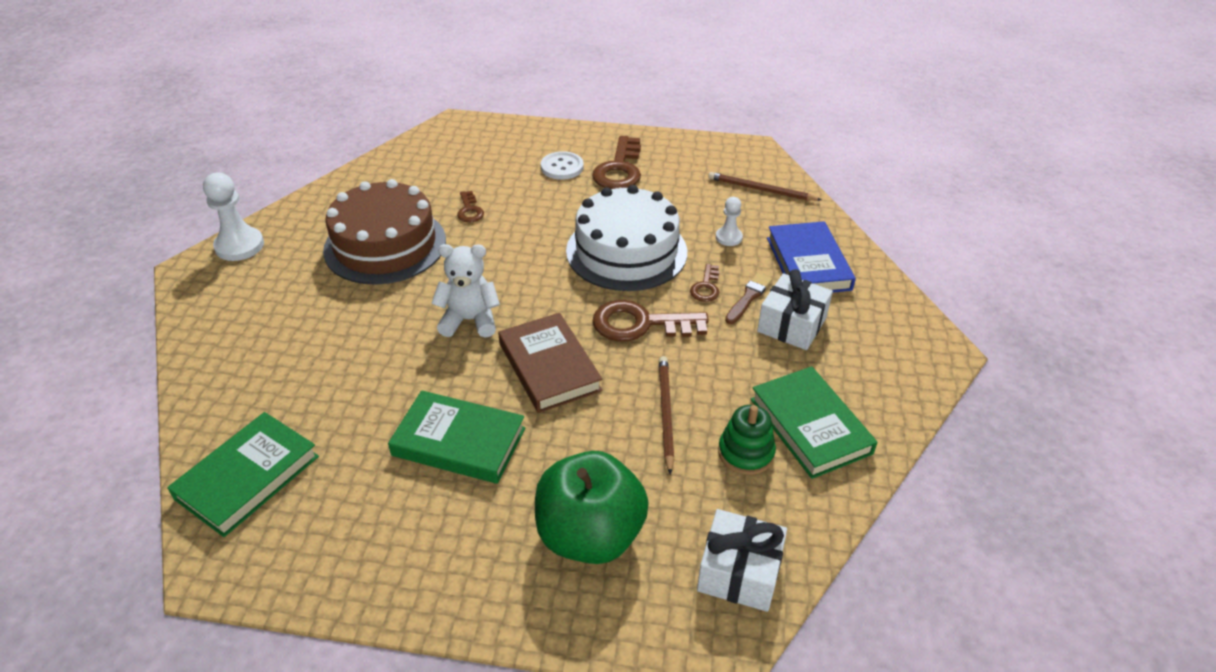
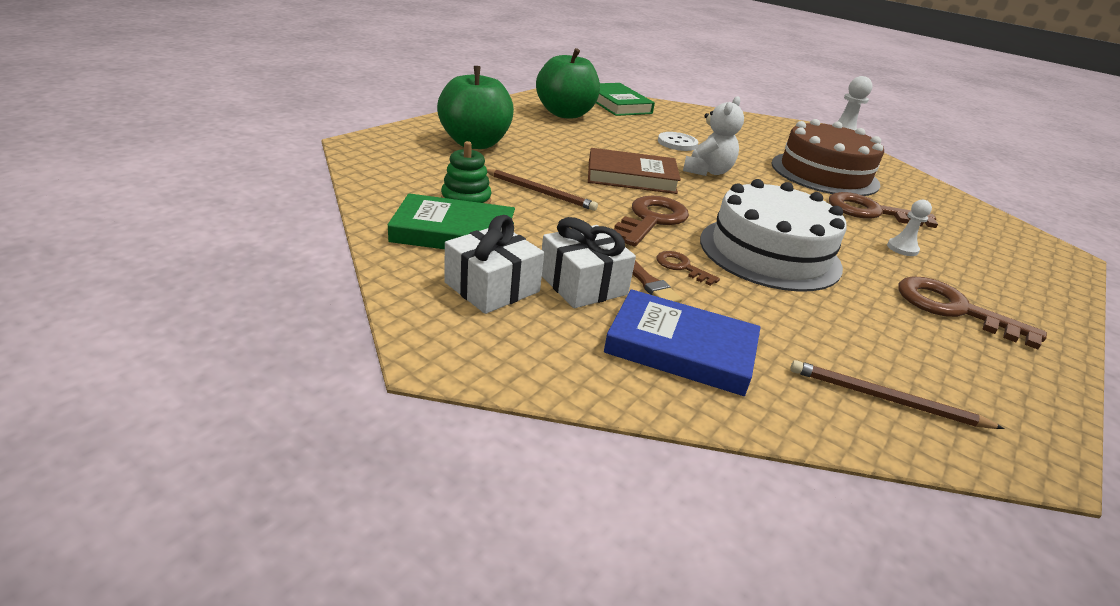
camera: 115 degrees right, 10 degrees down
(364, 510) = (565, 114): none -> green apple
(459, 442) = (589, 139): green book -> none
(469, 210) = (871, 212): brown key -> brown key, size x1.92
(562, 167) = (959, 277): white button -> white button (677, 143)
(728, 237) = (768, 318): white pawn -> white pawn (902, 248)
(739, 572) = (386, 163): white gift -> white gift (492, 287)
(761, 190) = (886, 399): brown pencil -> brown pencil turned 120 degrees counterclockwise

